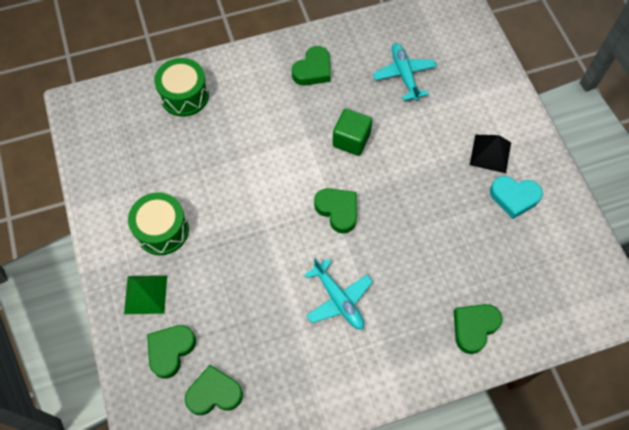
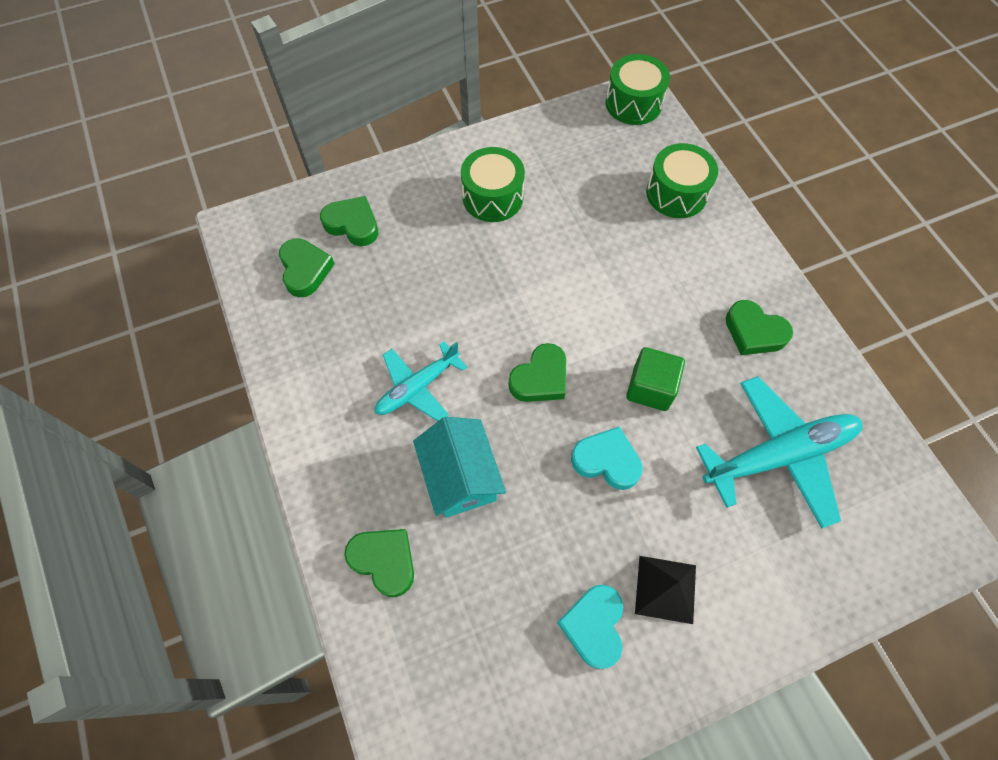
camera: 85 degrees right, 0 degrees up
(83, 111) = (633, 103): none -> green drum
(145, 294) = (415, 193): green pyramid -> none
(404, 75) = (779, 455): turquoise plane -> turquoise plane, size x1.61
(404, 175) = (606, 461): none -> turquoise heart
(413, 271) = (461, 477): none -> turquoise house

